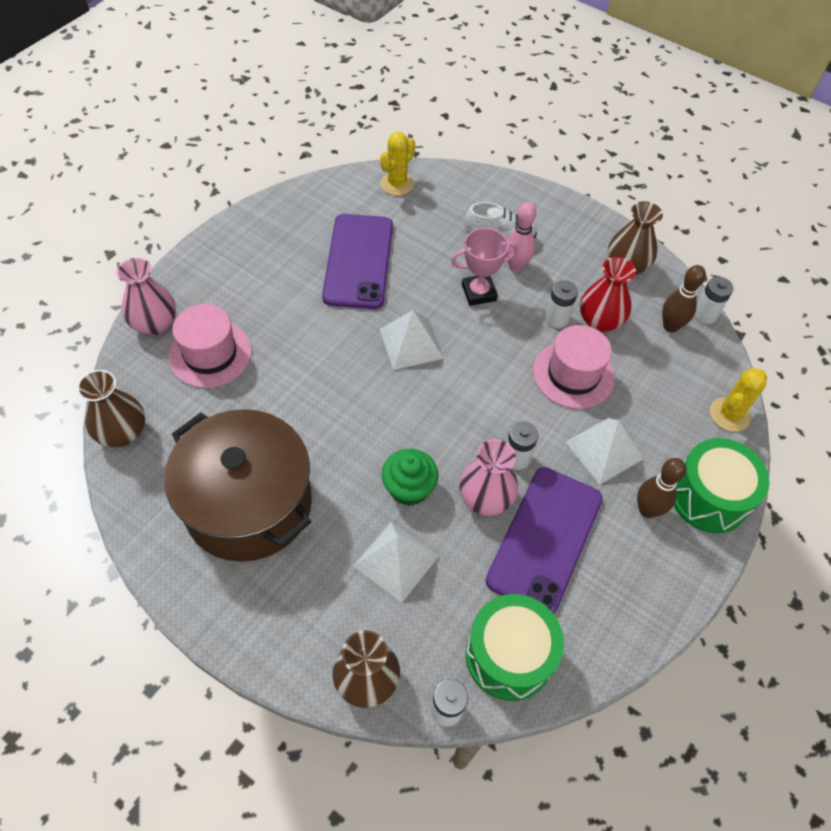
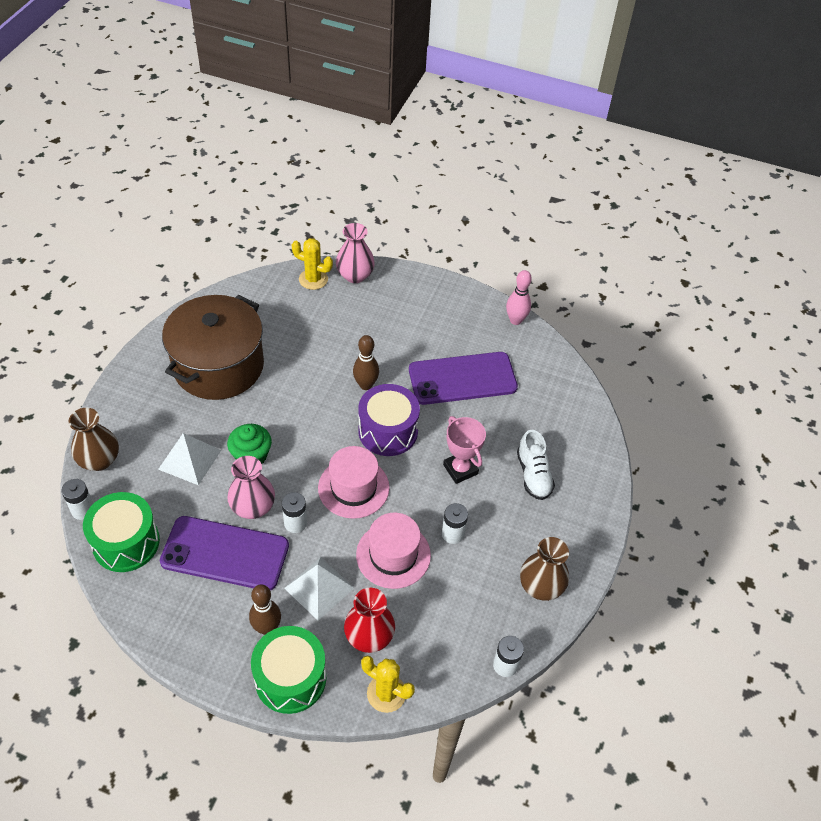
camera: 75 degrees right, 5 degrees down
(122, 433) = (259, 286): brown vase -> none
(210, 354) = (338, 312): pink hat -> pink hat (353, 487)
(397, 184) = (564, 386): yellow cactus -> yellow cactus (313, 279)
(411, 343) = (388, 431): white pyramid -> purple drum
(516, 266) = (503, 493): pink bowling pin -> pink bowling pin (515, 320)
(600, 321) = (462, 570): red vase -> red vase (369, 636)
(670, 326) = (478, 633): brown bowling pin -> brown bowling pin (365, 385)

